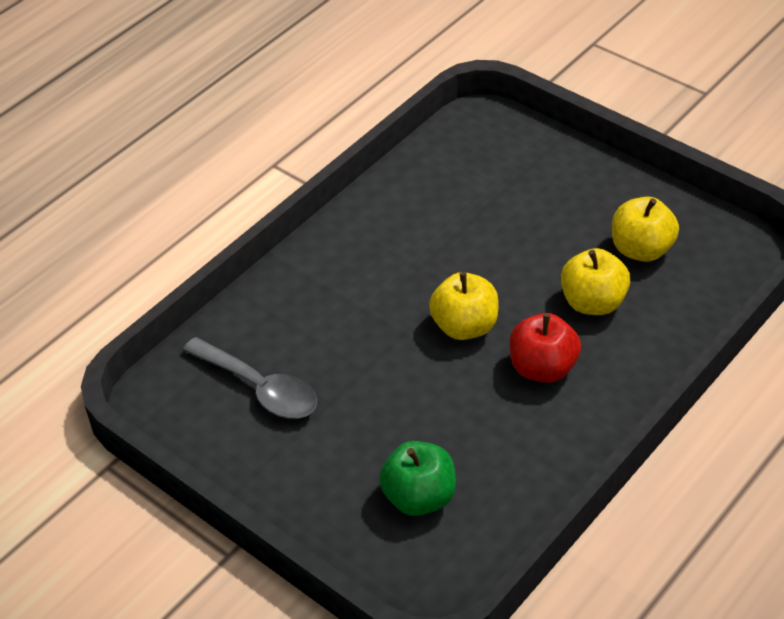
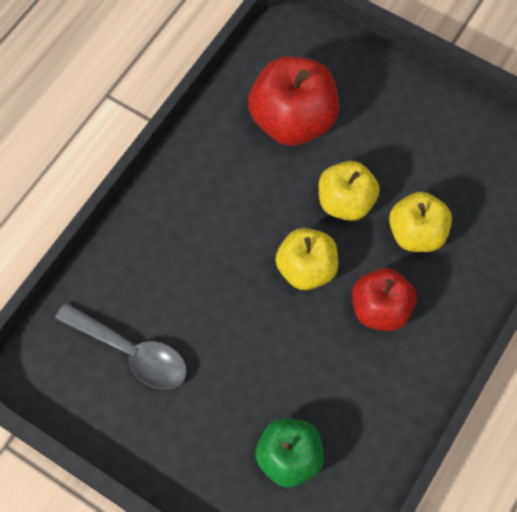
camera: 10 degrees left, 20 degrees up
(470, 195) = (293, 120): none -> red apple
(641, 249) = (452, 171): yellow apple -> yellow apple (345, 202)

